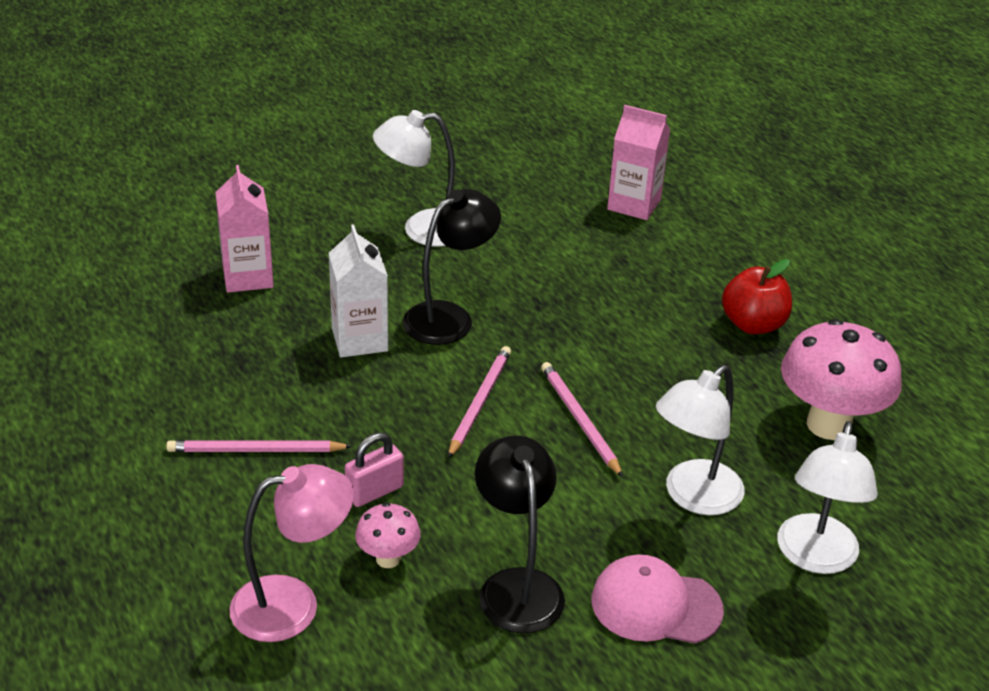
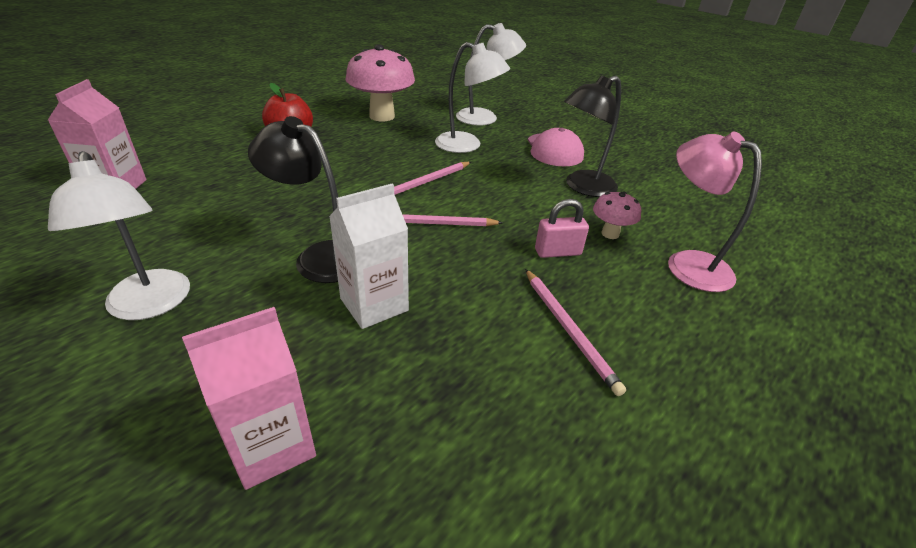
camera: 110 degrees left, 0 degrees up
(374, 491) = (557, 252): pink padlock -> pink padlock turned 45 degrees counterclockwise

